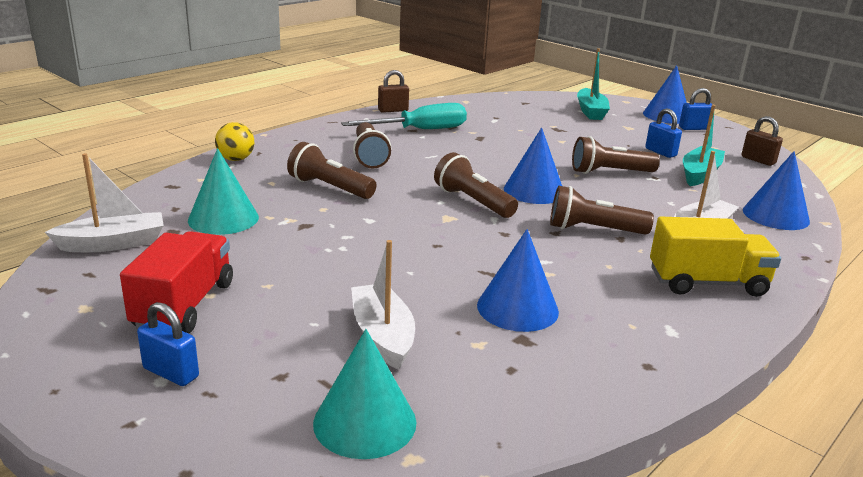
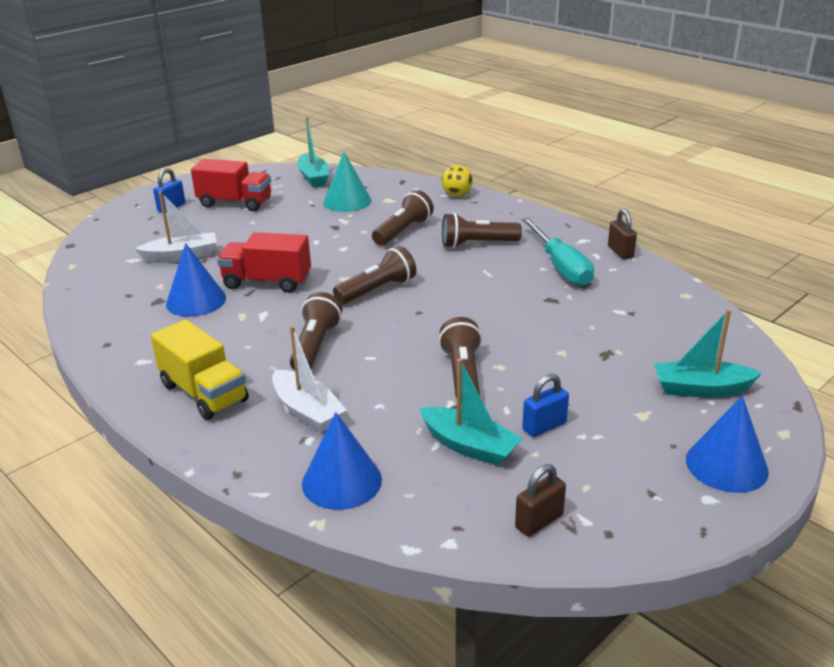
camera: 95 degrees right, 5 degrees up
(113, 244) = (313, 177): white boat -> turquoise boat
(365, 422) = (106, 253): turquoise cone -> none
(460, 262) = (267, 282): none -> red truck
(534, 191) = (405, 322): blue cone -> none
(694, 128) = (671, 483): blue padlock -> none
(707, 283) = (204, 393): yellow truck -> yellow truck turned 45 degrees counterclockwise

